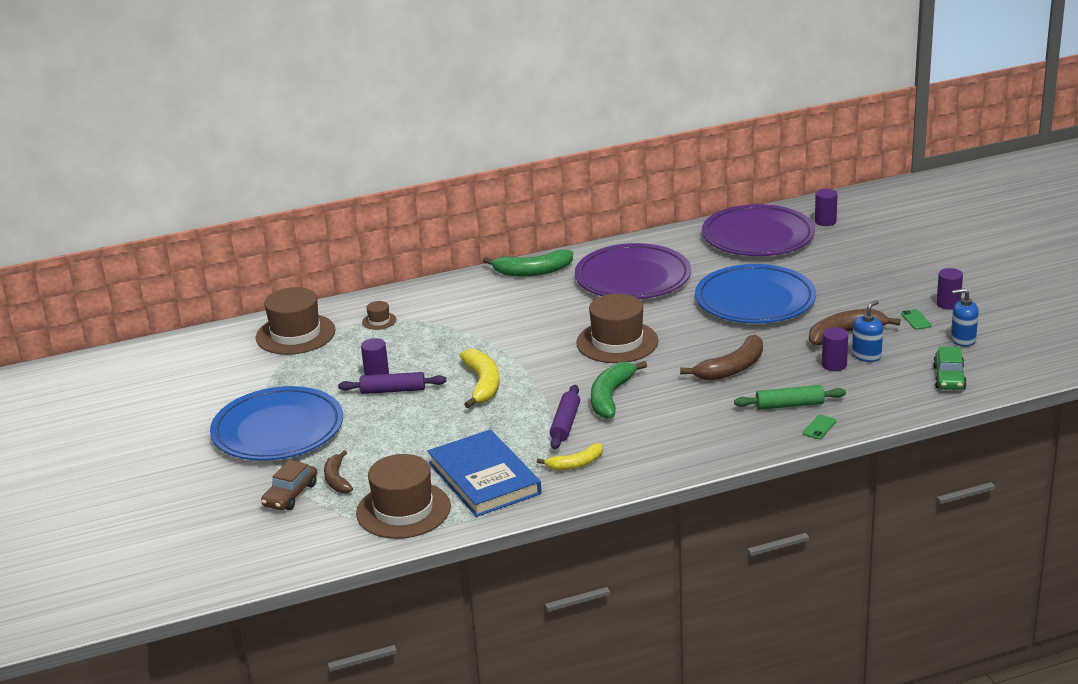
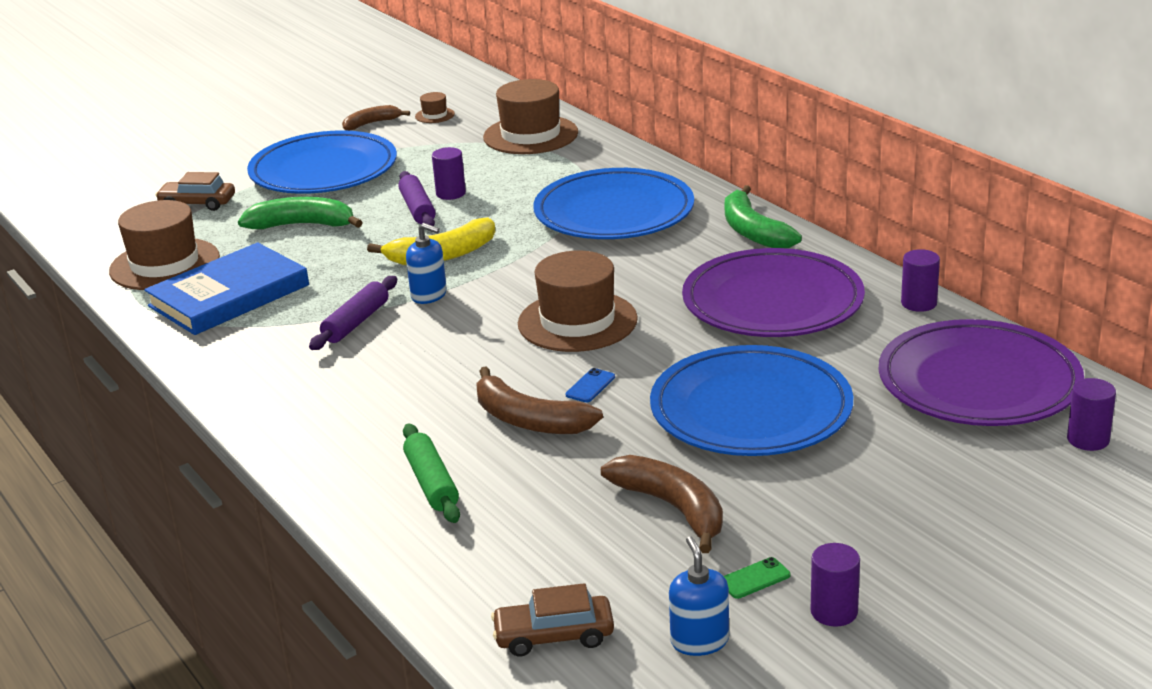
camera: 75 degrees right, 0 degrees up
(337, 479) = (227, 219): brown banana -> brown banana (371, 123)
(379, 321) = (578, 169): brown hat -> brown hat (434, 115)
(465, 315) = (614, 212): none -> blue plate
(565, 424) = (356, 322): purple rolling pin -> purple rolling pin turned 60 degrees counterclockwise
(576, 464) = (261, 345): yellow banana -> none
(611, 397) = (428, 341): green banana -> green banana (302, 225)
(702, 345) = (590, 386): none -> blue phone
(819, 427) = (370, 518): green phone -> none
(834, 365) = (565, 509): purple cylinder -> purple cylinder (919, 303)
(866, 356) = (605, 538): blue soap dispenser -> blue soap dispenser (429, 295)
(949, 378) = (554, 635): green car -> brown car

